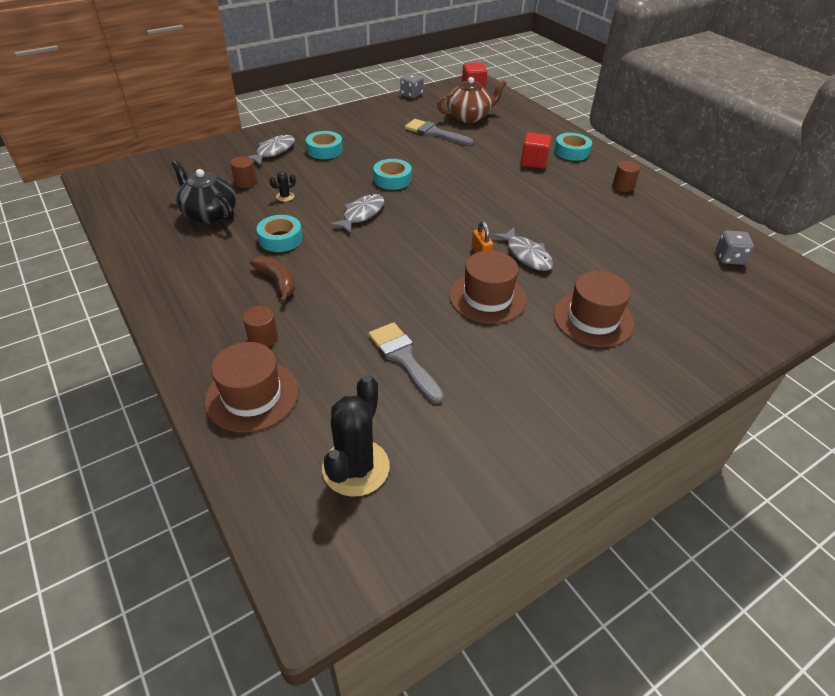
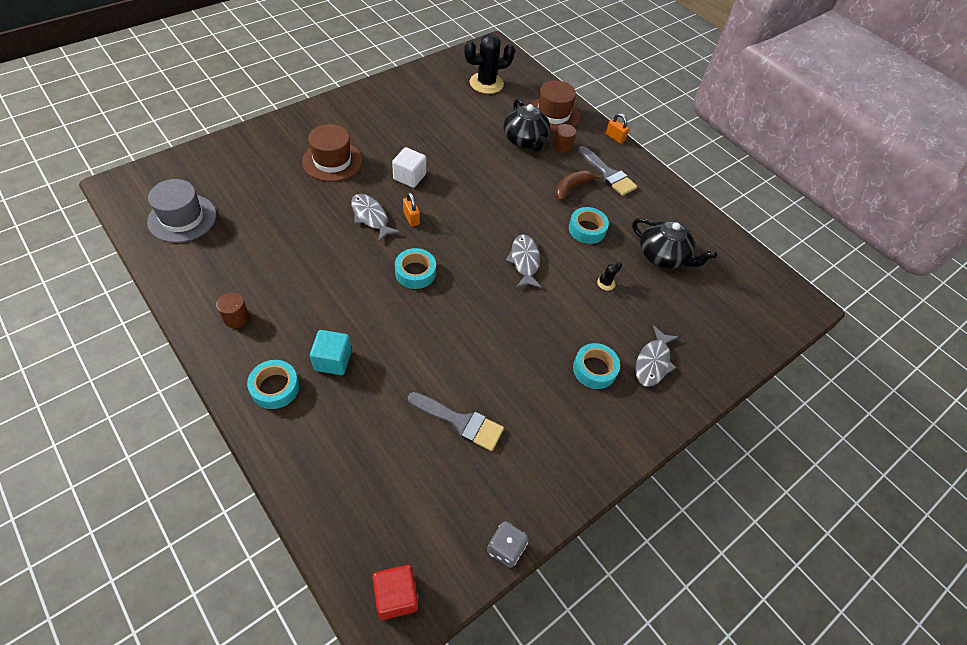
camera: 170 degrees right, 10 degrees up
(169, 352) = (615, 137): none -> orange padlock
(245, 182) = (655, 303): brown cylinder -> none
(277, 281) = (571, 188): brown banana -> brown banana turned 90 degrees clockwise
(317, 347) = (525, 140): none -> black teapot
(356, 467) = (486, 83): black cactus -> black cactus turned 60 degrees clockwise
(361, 214) = (524, 261): grey fish -> grey fish turned 150 degrees clockwise
(392, 179) = (503, 316): turquoise tape -> turquoise tape (415, 272)
(403, 358) = (468, 134): grey brush -> grey brush (608, 174)
(469, 117) = (409, 475): brown teapot -> none
(487, 297) = (409, 177): brown hat -> white cube
(533, 162) = (333, 360): red cube -> turquoise cube
(729, 258) = (182, 218): grey dice -> grey hat

